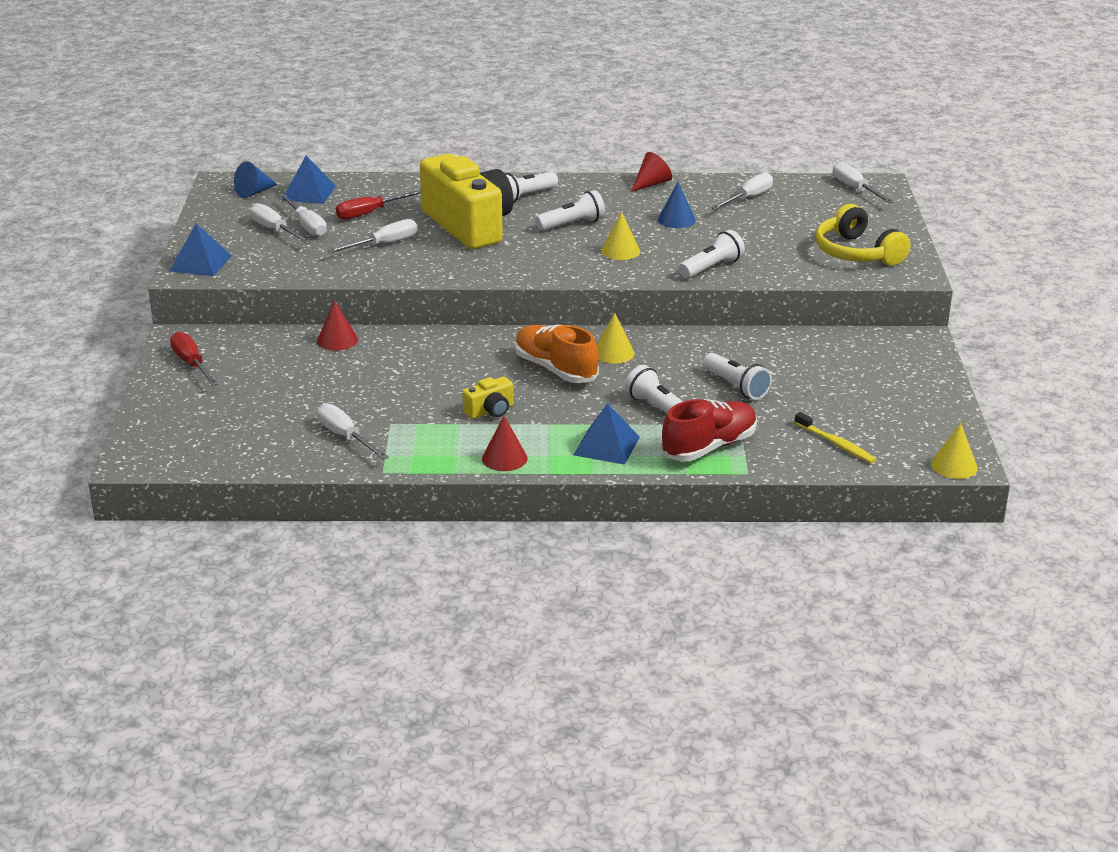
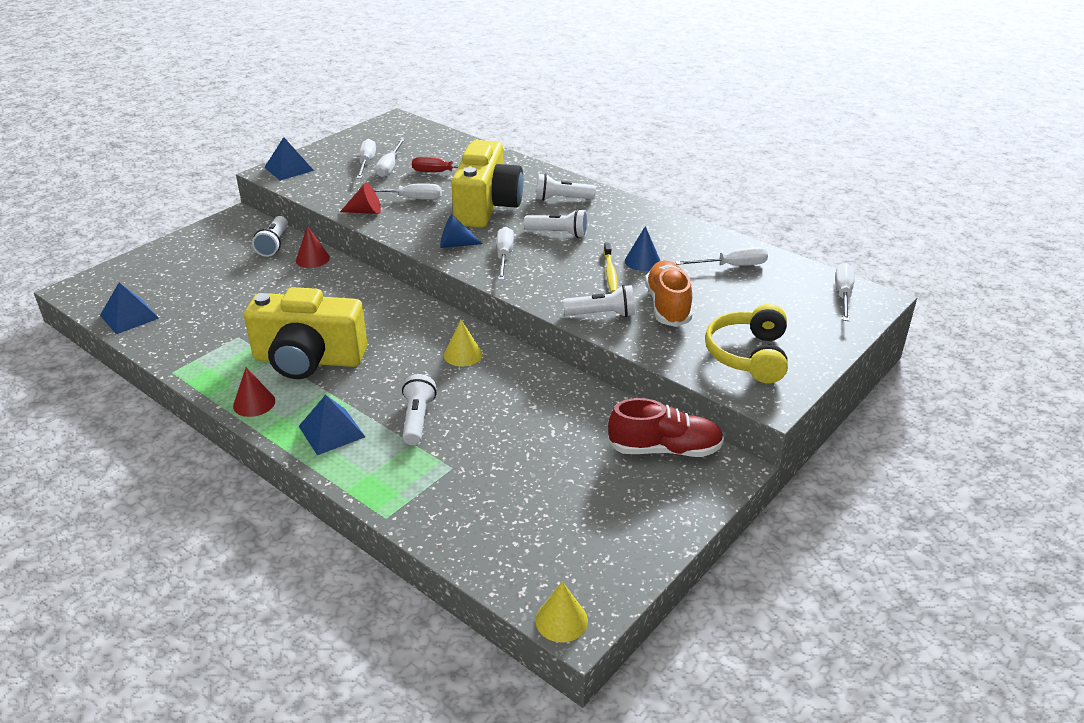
camera: 40 degrees right, 5 degrees up
(191, 364) = (212, 238): red screwdriver -> none
(254, 192) = (401, 132): blue cone -> blue cone (455, 244)
(309, 193) = (431, 144): blue pyramid -> blue pyramid (129, 316)
(345, 437) = (198, 333): white screwdriver -> white screwdriver (504, 256)
(490, 411) = (308, 359): yellow camera -> yellow camera, size x2.45
(555, 369) = (403, 348): orange shoe -> orange shoe (668, 306)
(620, 251) = (557, 270): yellow cone -> none
(651, 184) = (672, 224): red cone -> red cone (365, 211)
(709, 447) = (397, 476): red shoe -> red shoe (665, 449)
(736, 386) = (504, 431): white flashlight -> white flashlight (274, 244)
(836, 444) = (496, 532): yellow toothbrush -> yellow toothbrush (610, 273)

